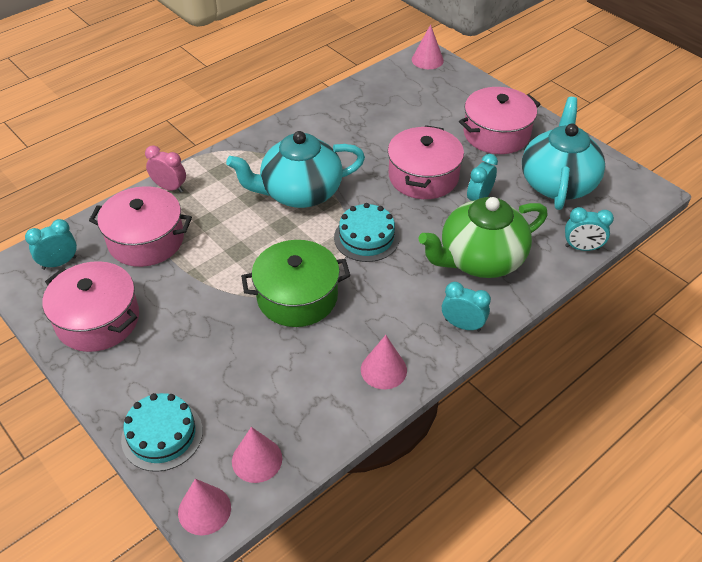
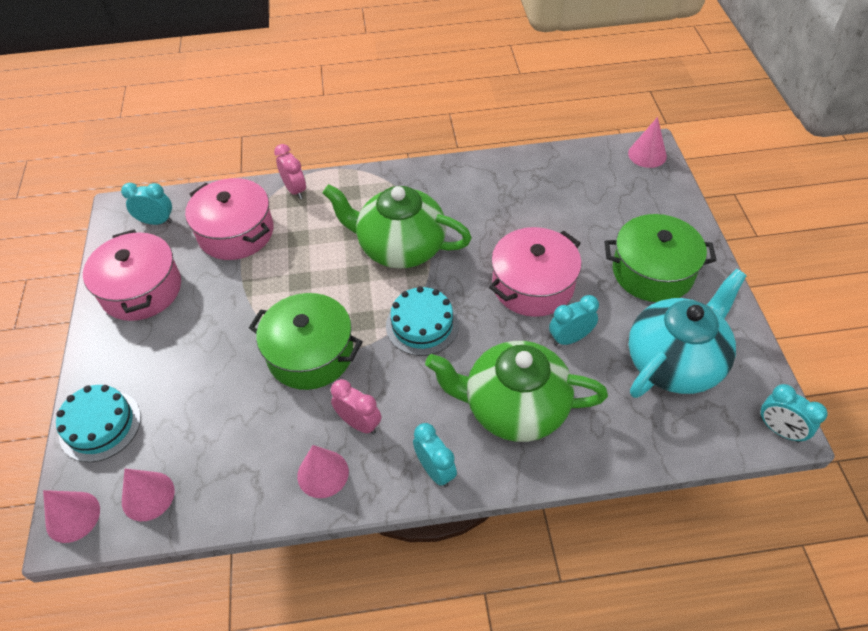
camera: 35 degrees right, 5 degrees up
(300, 193) = (400, 247): turquoise teapot -> green teapot
(380, 324) = (359, 423): none -> pink clock
(496, 134) = (652, 272): pink pot -> green pot
(582, 248) = (637, 453): turquoise clock -> turquoise clock (779, 430)

